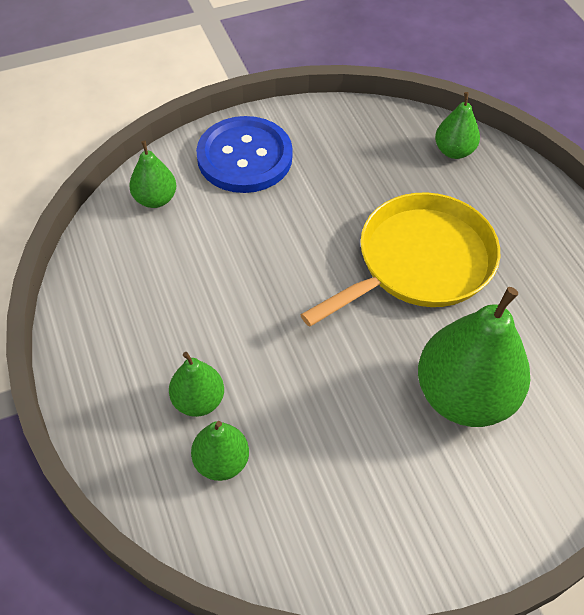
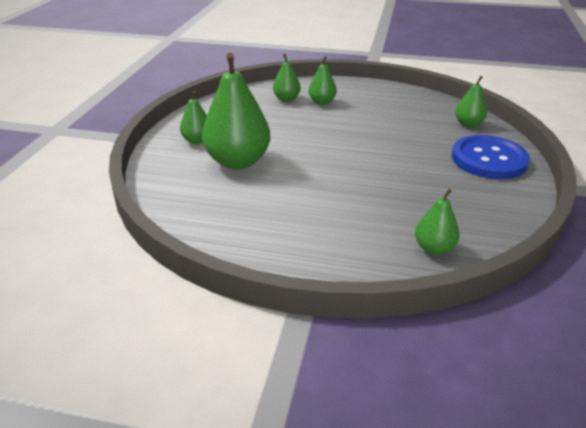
camera: 125 degrees right, 20 degrees down
(419, 262) = (338, 185): yellow pan -> none
(460, 491) = (197, 141): none -> green pear

